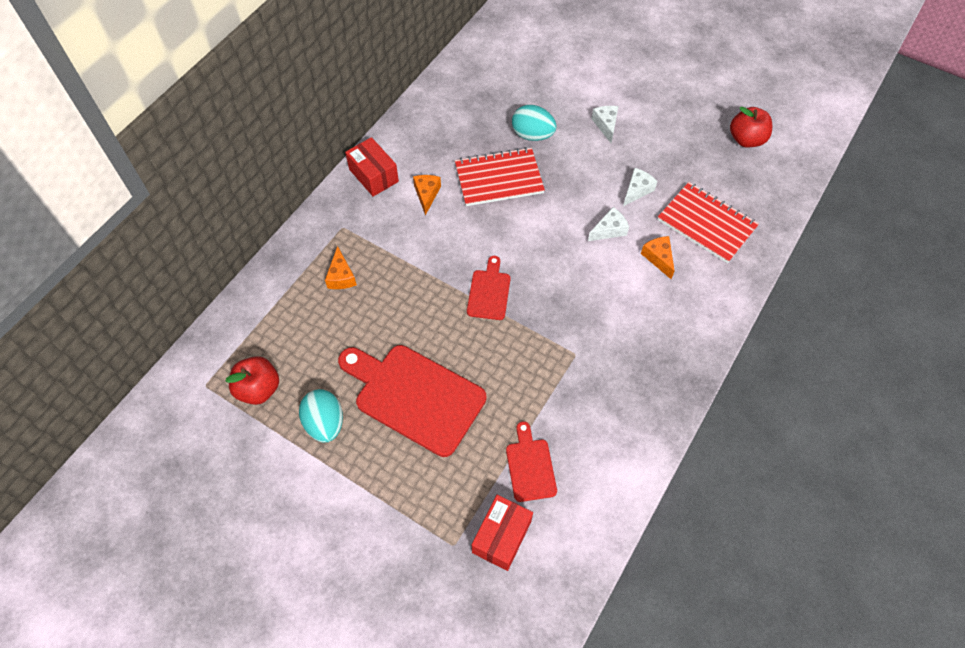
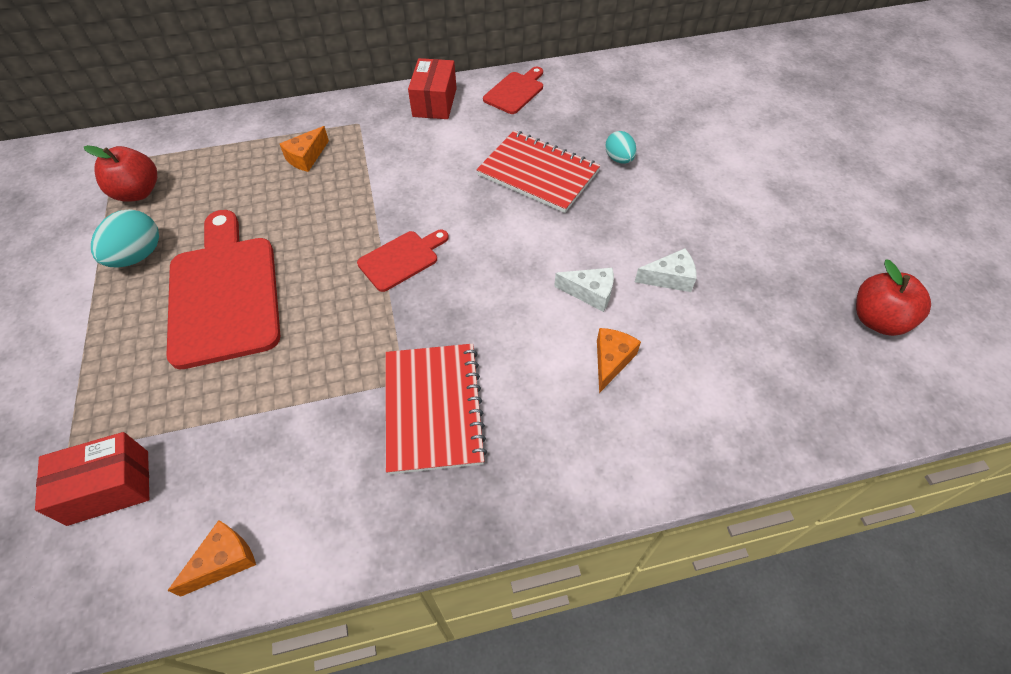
camera: 45 degrees right, 5 degrees down
(427, 195) = (457, 144): orange cheese -> orange cheese (224, 561)
(530, 466) = (221, 446): red cutting board -> red cutting board (515, 91)
(532, 135) = (619, 159): turquoise egg -> turquoise egg, size x0.64
(606, 125) = (710, 197): white cheese -> none
(706, 224) = (714, 370): red notebook -> red notebook (433, 408)

